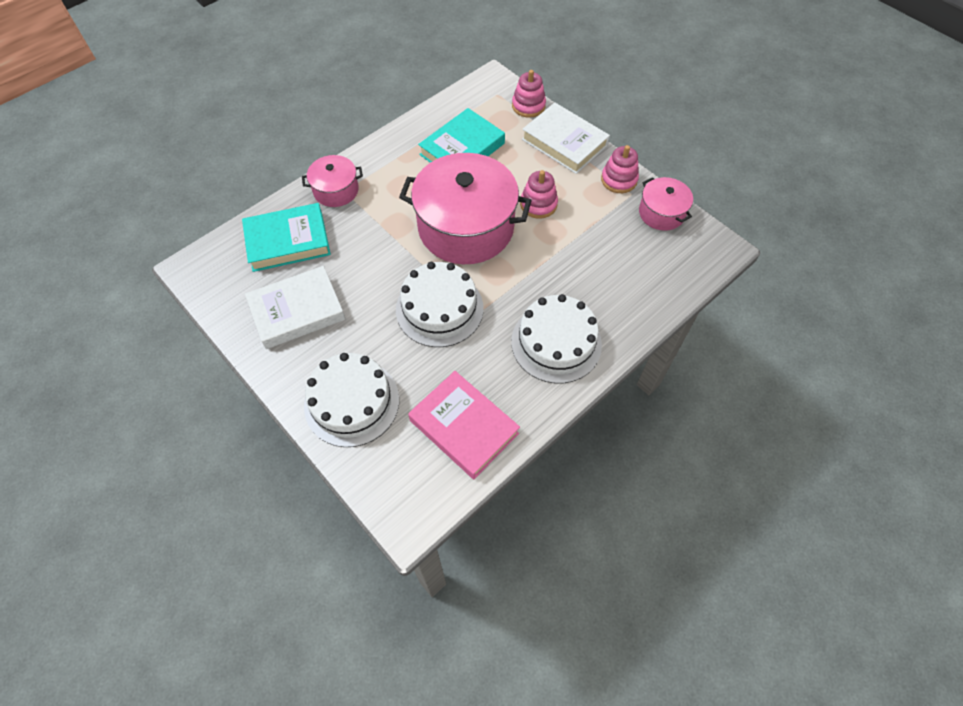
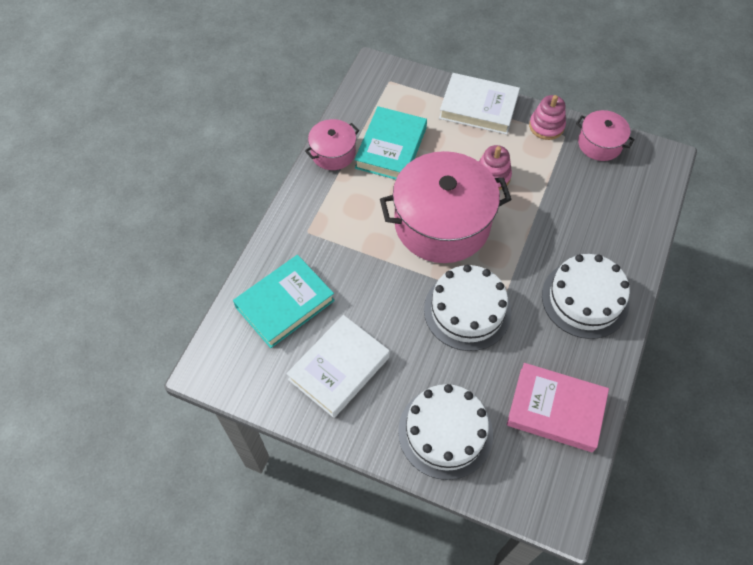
camera: 25 degrees left, 0 degrees up
(336, 190) = (298, 234): pink pot -> pink pot (333, 153)
(528, 106) = (425, 83): pink stacking toy -> none

